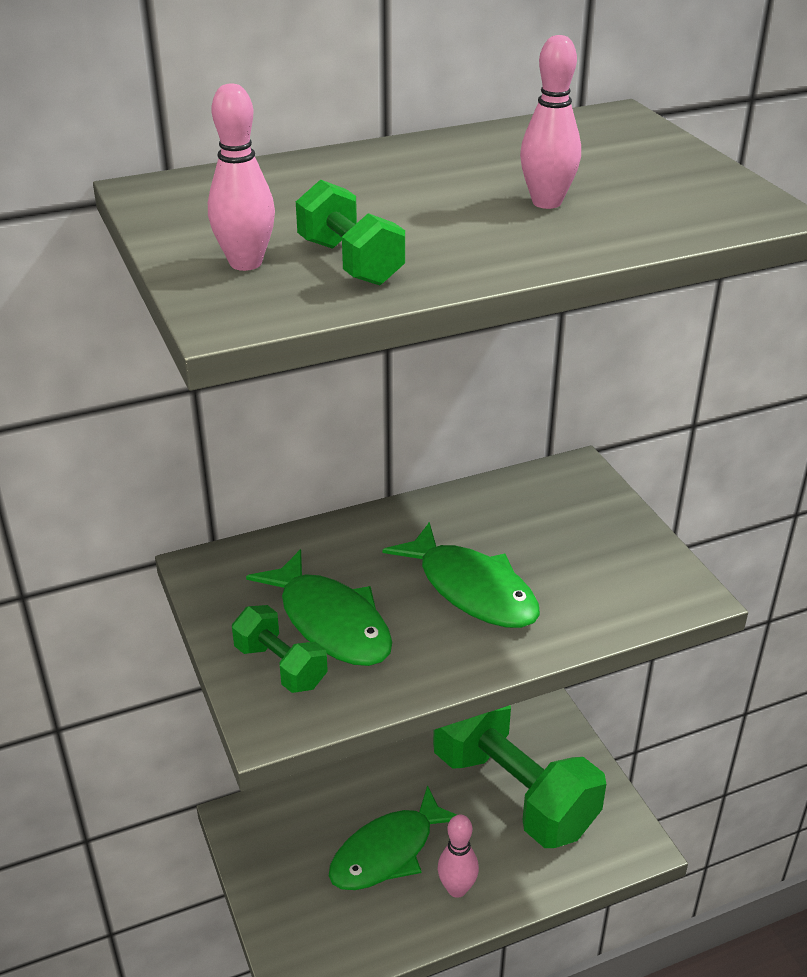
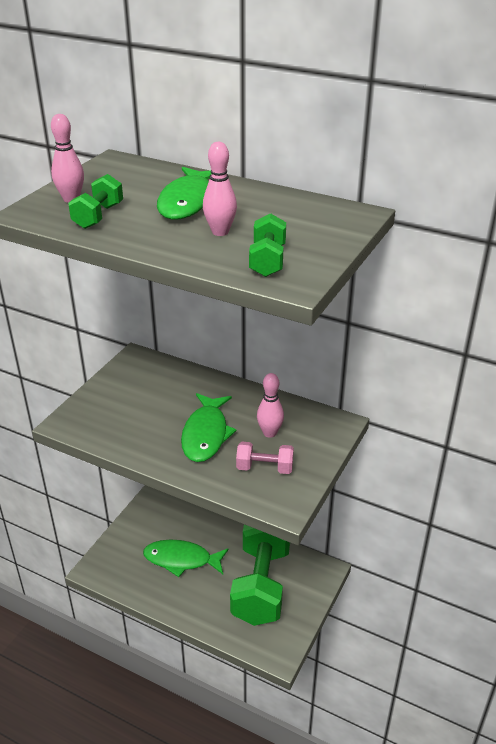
camera: 50 degrees right, 0 degrees up
(280, 666) = (99, 408): green dumbbell -> green dumbbell (267, 261)
(330, 622) = (139, 406): green fish -> green fish (188, 202)
(457, 889) = (185, 597): pink bowling pin -> pink bowling pin (270, 433)
(598, 573) = (264, 468): none -> pink dumbbell

